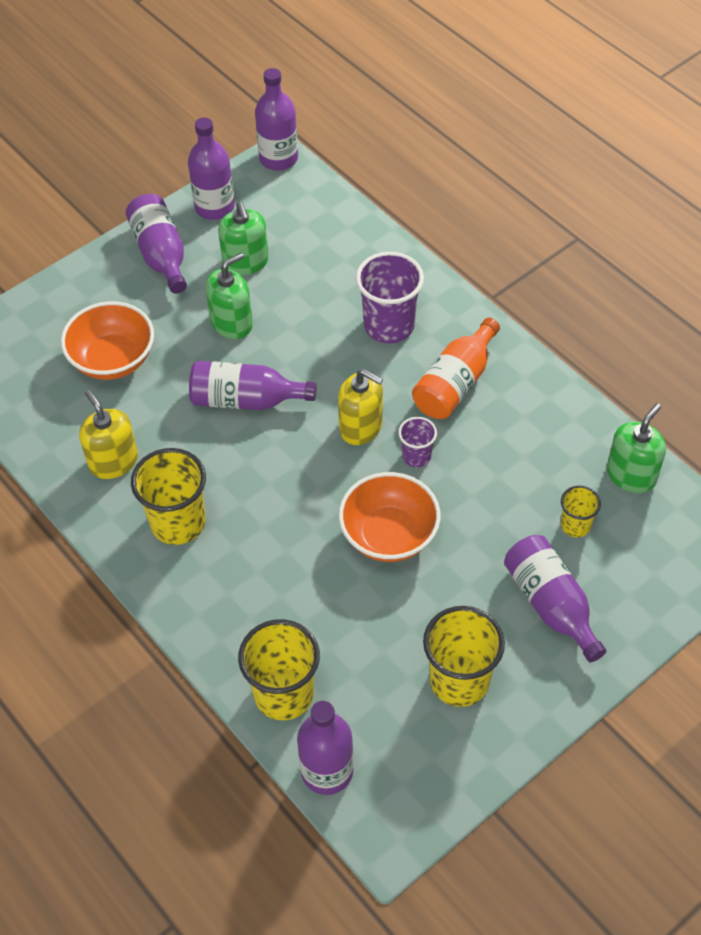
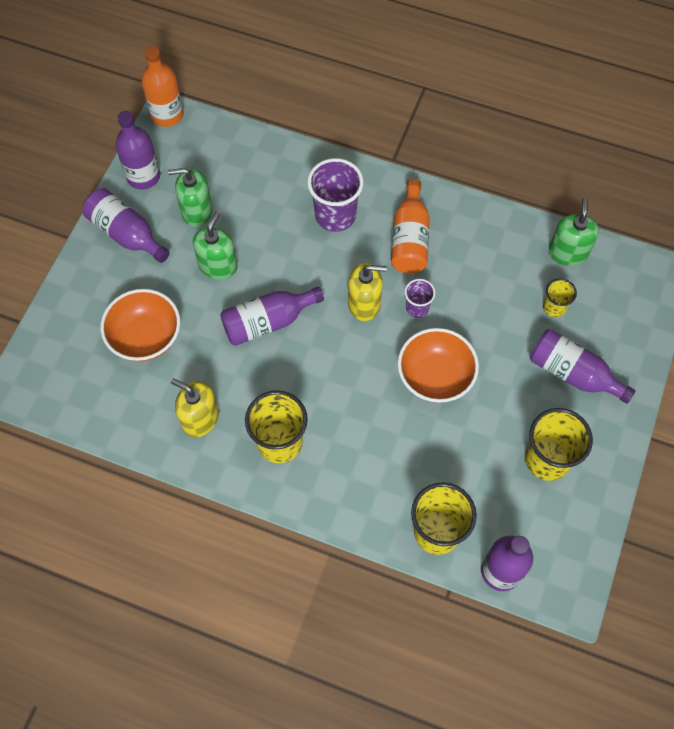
camera: 30 degrees left, 10 degrees up
(245, 262) = (196, 211): green soap dispenser -> green soap dispenser turned 135 degrees clockwise
(278, 158) = (167, 115): purple bottle -> orange bottle

